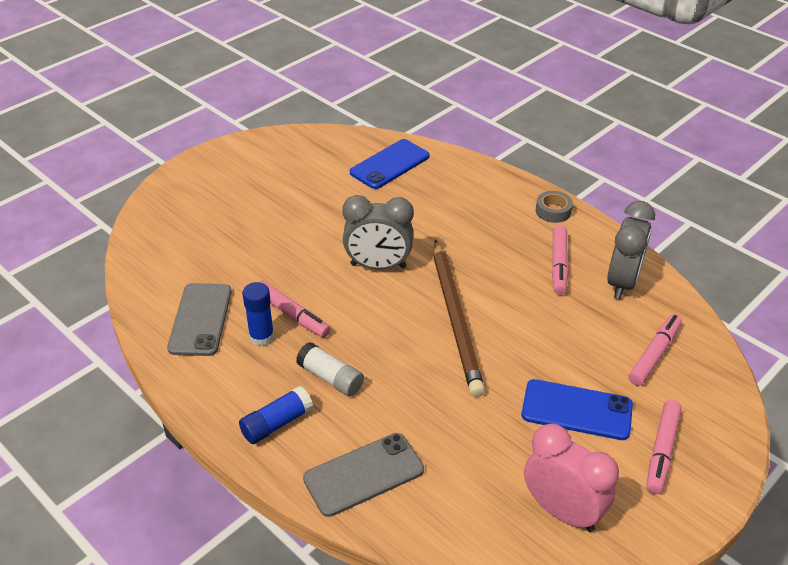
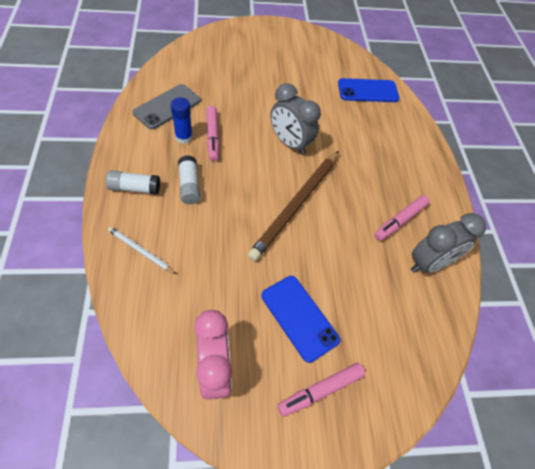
camera: 35 degrees right, 15 degrees up
(277, 423) = (135, 188): blue glue stick -> white glue stick
(363, 474) = (140, 251): grey phone -> white pencil
(553, 211) = (438, 185): grey tape -> none
(654, 354) = (394, 326): pink marker -> none

